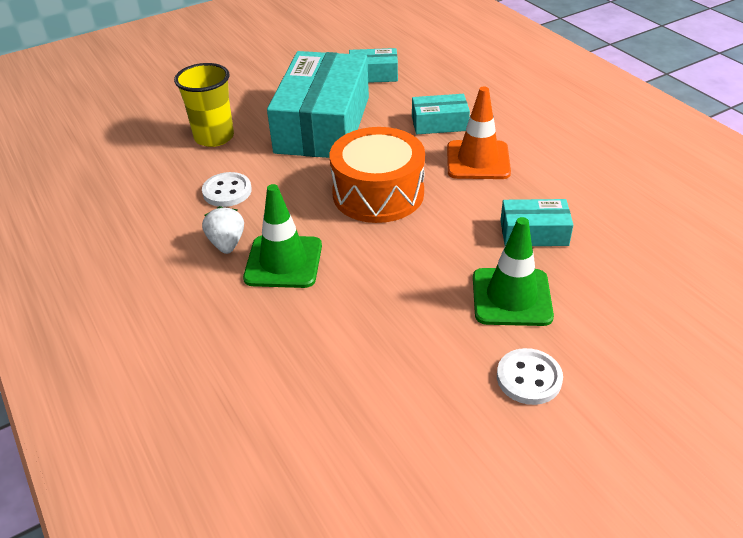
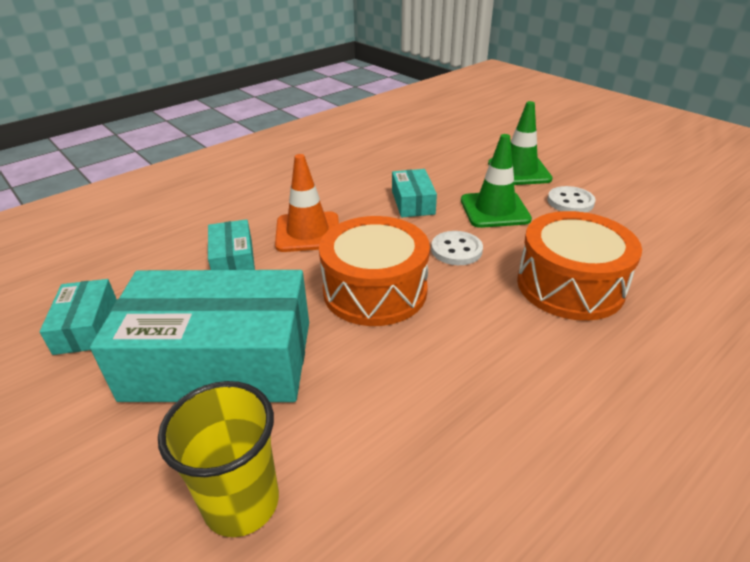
camera: 100 degrees left, 5 degrees down
(227, 191) = (398, 437): white button -> white button (456, 250)
(227, 243) = (510, 406): white strawberry -> none
(283, 262) = (518, 345): green traffic cone -> green traffic cone (519, 171)
(351, 319) = (570, 285): none -> orange drum

